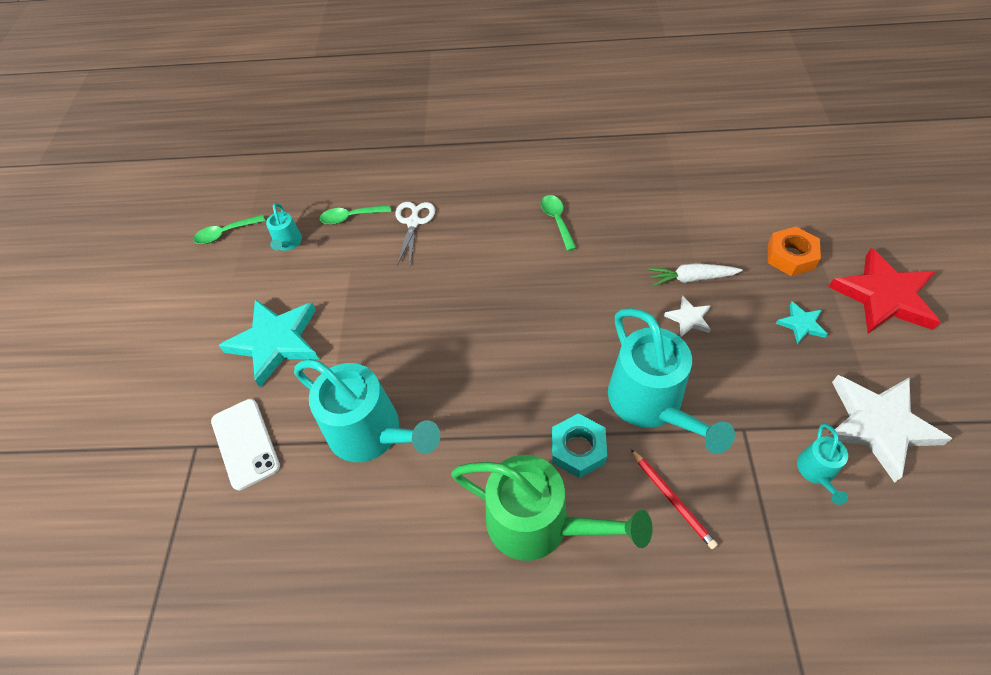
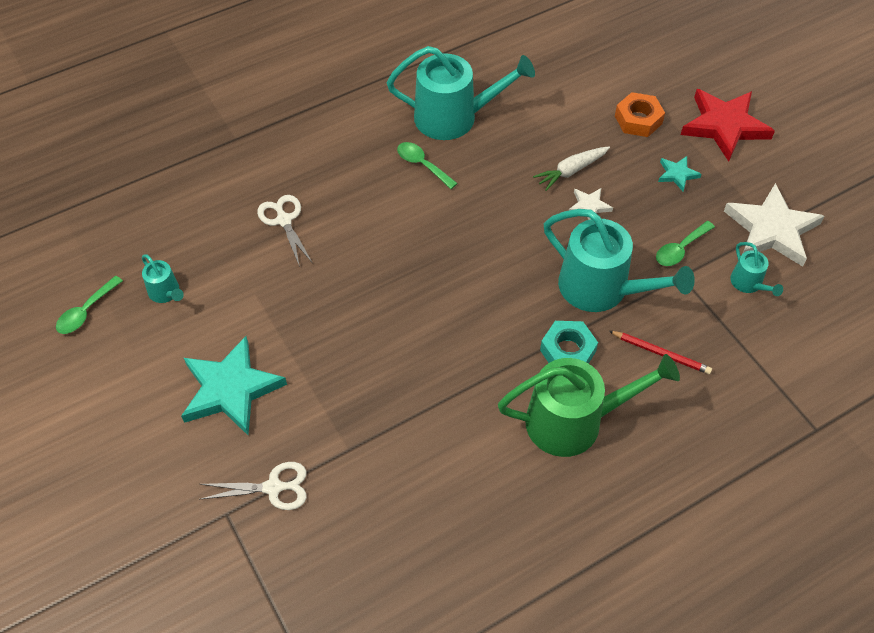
camera: 35 degrees left, 0 degrees up
(245, 443) = (274, 487): white phone -> white scissors
(351, 217) = (214, 241): green spoon -> green spoon (680, 249)
(371, 433) = (385, 422): turquoise watering can -> turquoise watering can (454, 117)

